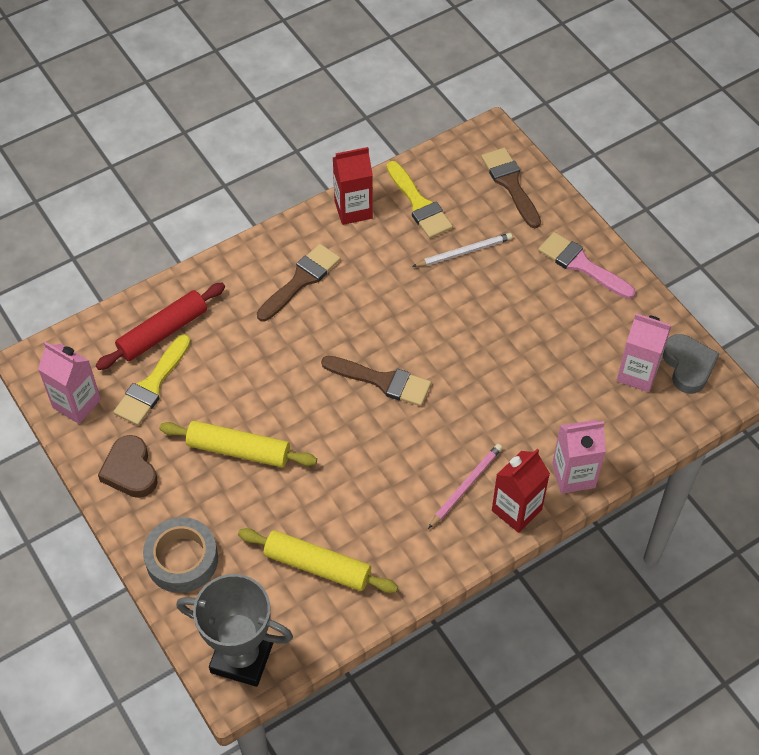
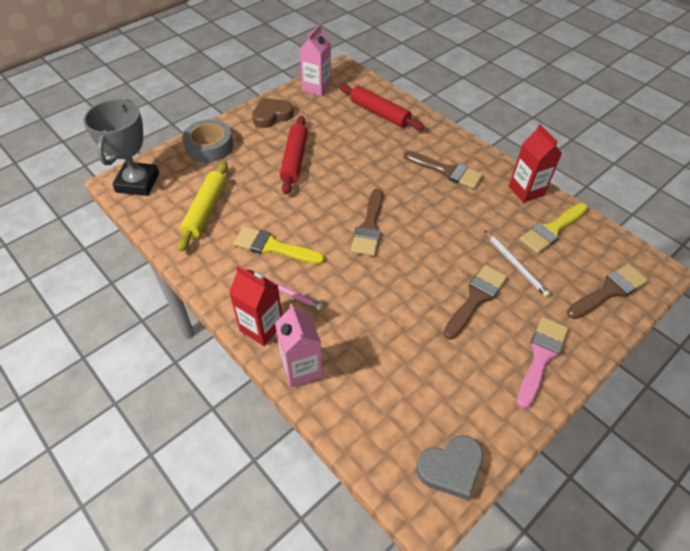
camera: 80 degrees right, 5 degrees down
(152, 385) = (337, 115): yellow brush -> yellow brush (273, 247)
(238, 450) = (294, 159): yellow rolling pin -> red rolling pin
(504, 300) = (476, 298): none -> brown brush
(637, 373) = (427, 417): pink carton -> none

